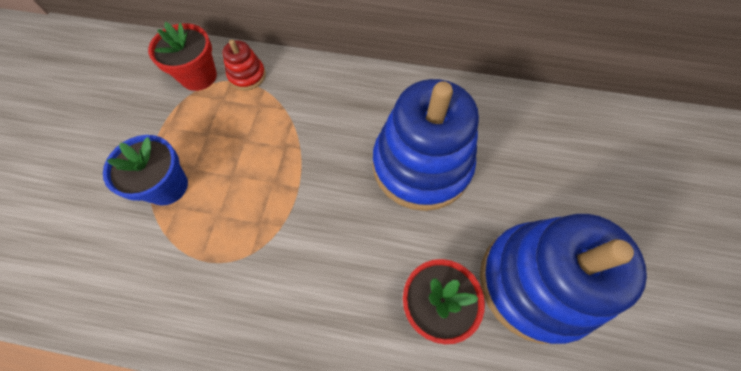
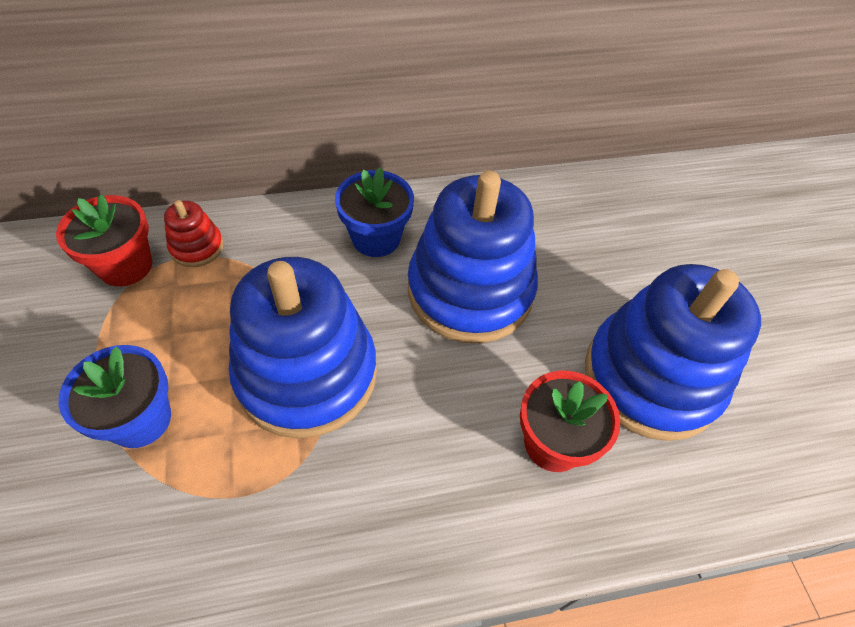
camera: 25 degrees left, 10 degrees down
(281, 190) = (307, 373): none -> blue stacking toy
(369, 103) = (376, 238): none -> blue flower pot

